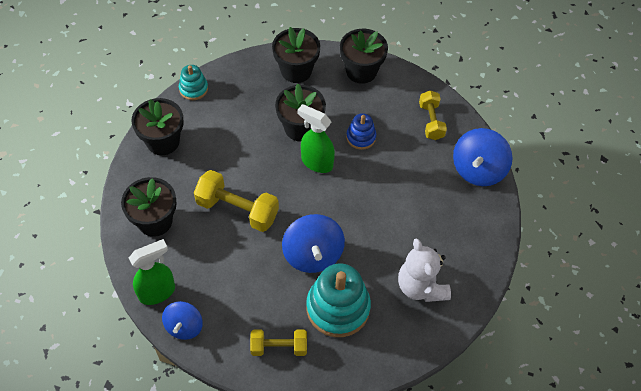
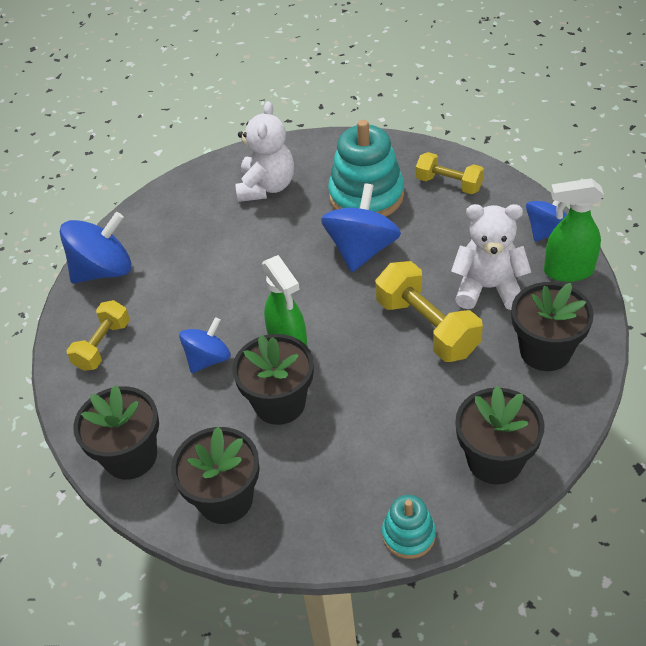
camera: 145 degrees left, 10 degrees down
(209, 256) = (488, 288): none -> white teddy bear
(361, 137) = (208, 359): blue stacking toy -> blue spinning top

